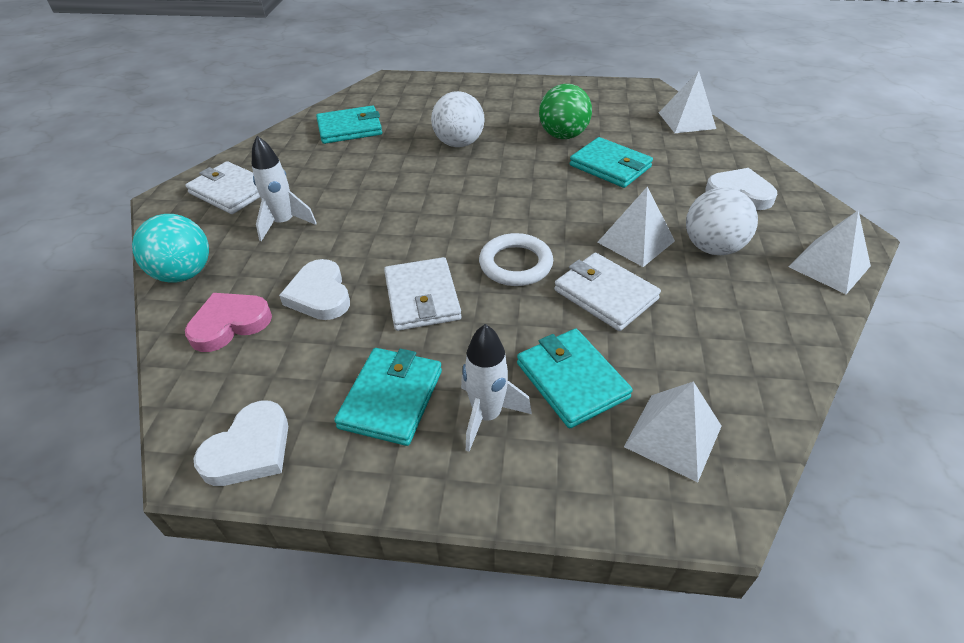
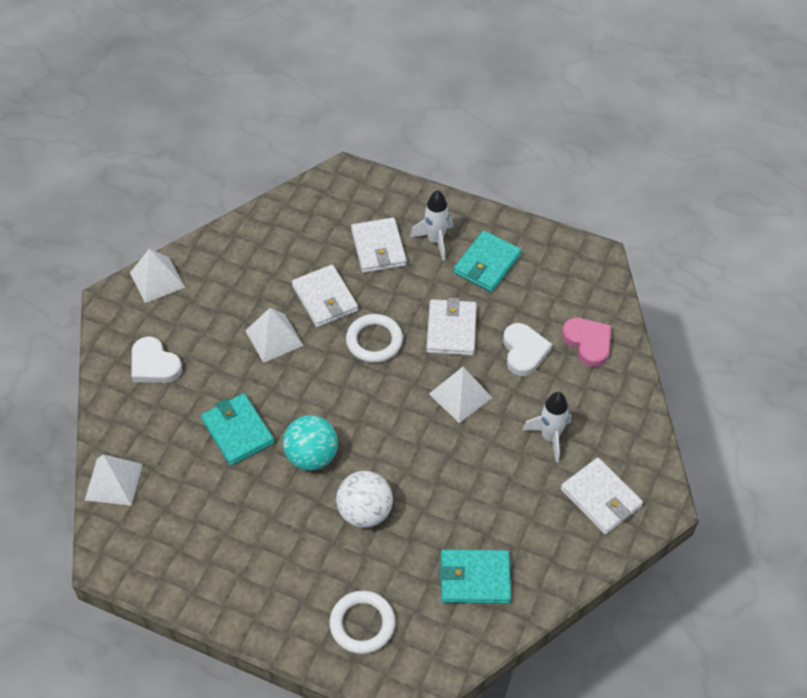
camera: 165 degrees left, 10 degrees up
(184, 274) = (628, 400): turquoise ball -> turquoise ball (311, 456)
(229, 324) = (588, 343): pink heart -> pink heart turned 105 degrees counterclockwise
(249, 449) = (569, 255): white heart -> none
(433, 96) = (362, 624): none -> white ring
(563, 135) = (254, 493): green ball -> none
(572, 380) = (378, 248): turquoise wallet -> white wallet
(673, 436) = (341, 206): white pyramid -> white pyramid (460, 395)
(712, 247) = (222, 316): white ball -> none

